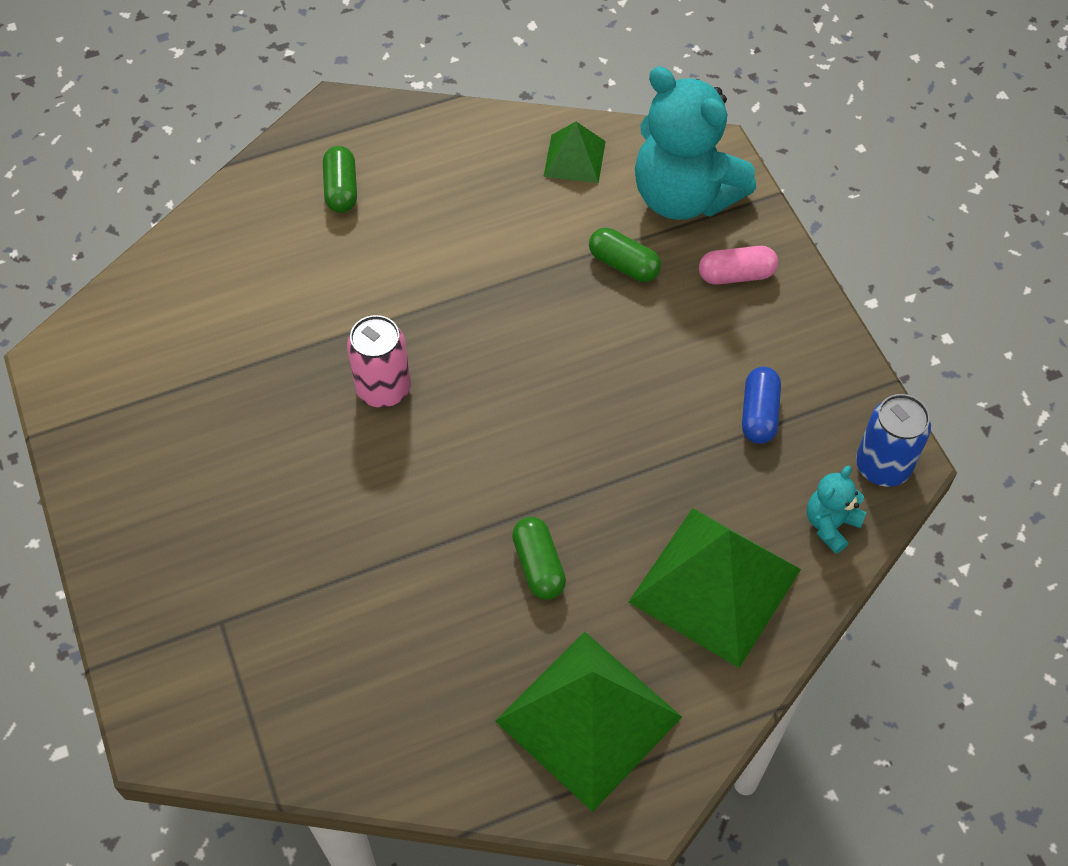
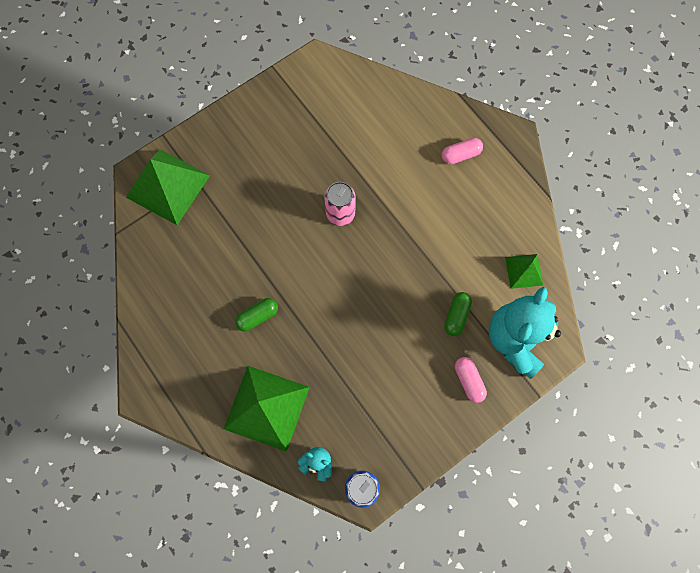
camera: 75 degrees right, 15 degrees up
(341, 189) = (460, 155): green capsule -> pink capsule
(588, 718) = (181, 360): green pyramid -> green pyramid (168, 186)
(759, 414) = (377, 411): blue capsule -> none

